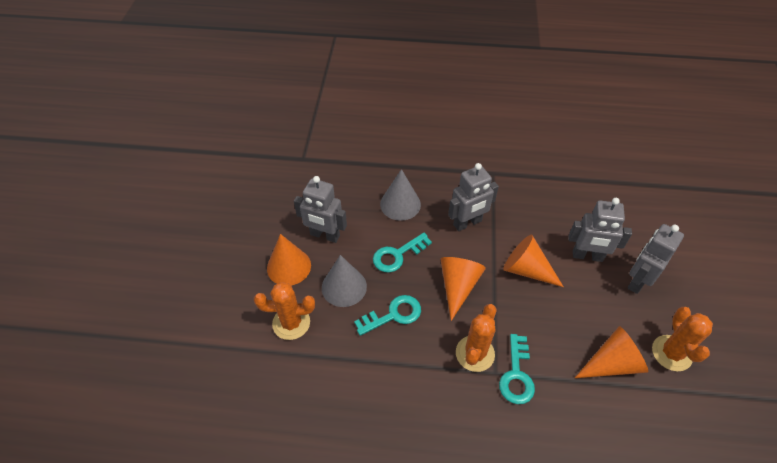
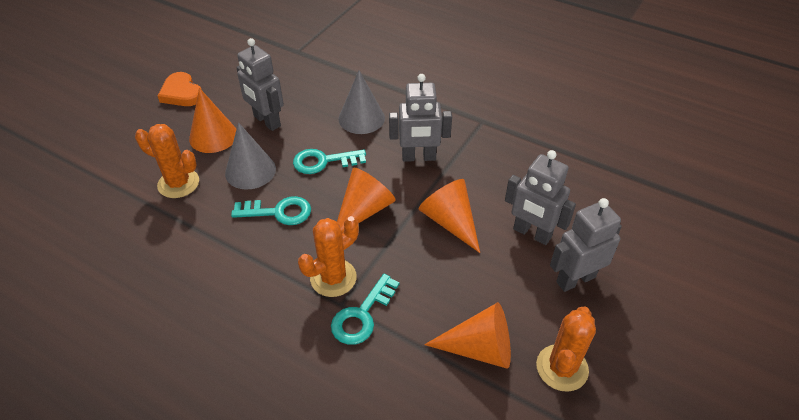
camera: 25 degrees right, 5 degrees down
(229, 235) = (181, 93): none -> orange heart

